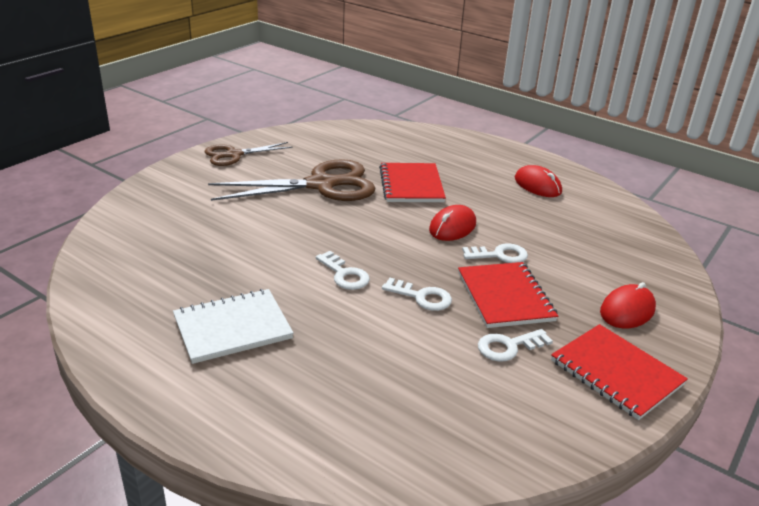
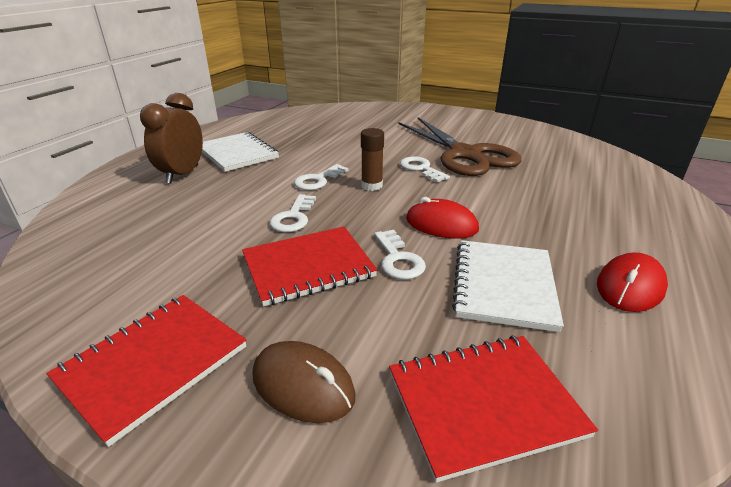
camera: 80 degrees right, 0 degrees up
(233, 155) = (480, 120): brown scissors -> none
(281, 375) = (182, 174): none -> brown clock
(370, 246) = (372, 186): none -> brown glue stick
(411, 185) = (515, 194): red notebook -> red notebook (484, 403)
(508, 347) = (212, 272): white key -> white key (421, 169)
(534, 223) = (503, 285): none -> white notebook
(627, 310) = (303, 385): red mouse -> brown mouse

